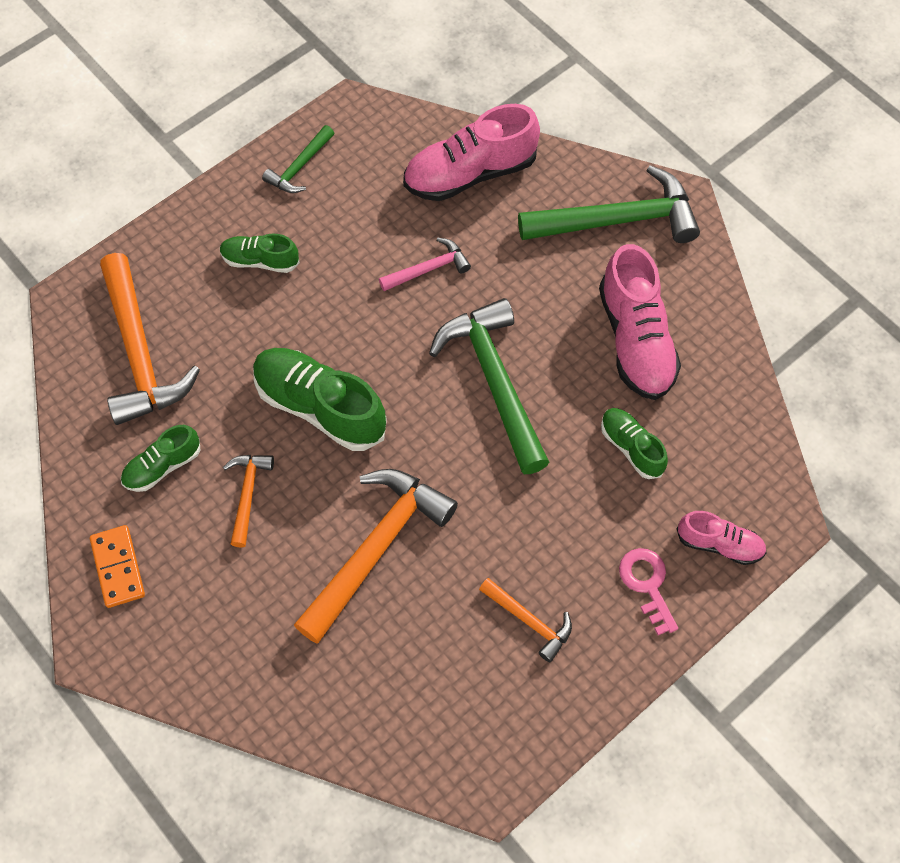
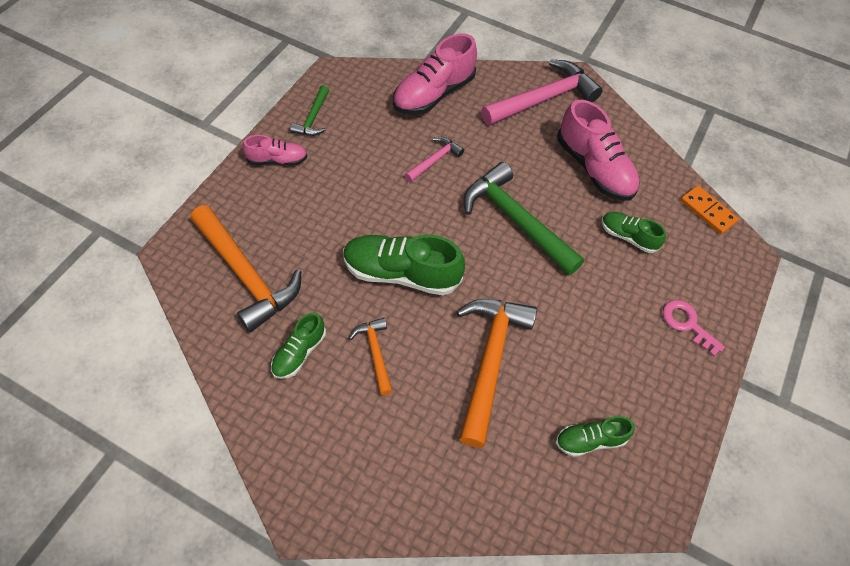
camera: 25 degrees left, 5 degrees down
(118, 567) = (295, 443): orange domino -> orange domino (707, 211)
(260, 261) = (311, 186): green shoe -> green shoe (590, 440)
(529, 621) = (623, 376): orange hammer -> none
(617, 220) = (543, 99): green hammer -> pink hammer
(719, 544) = (717, 282): pink shoe -> pink shoe (277, 160)

